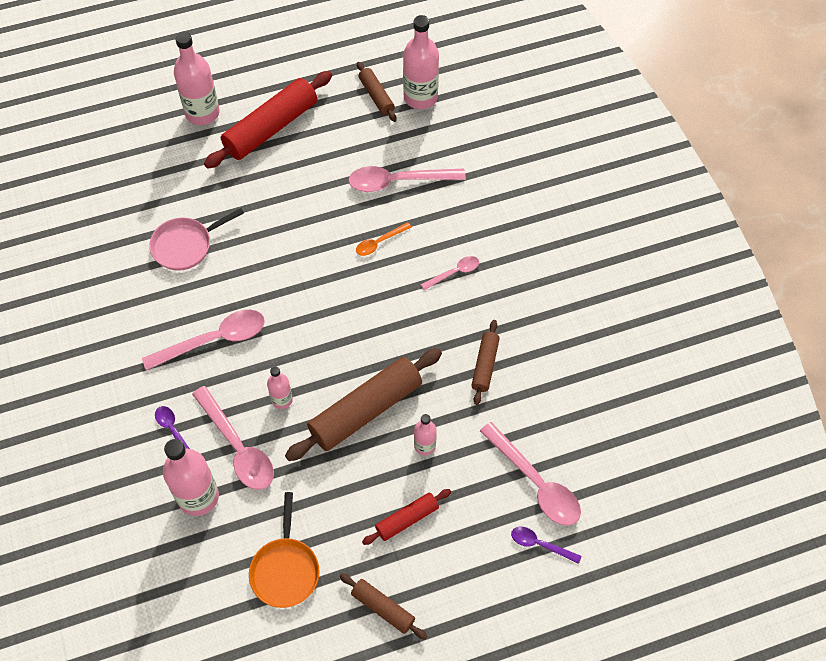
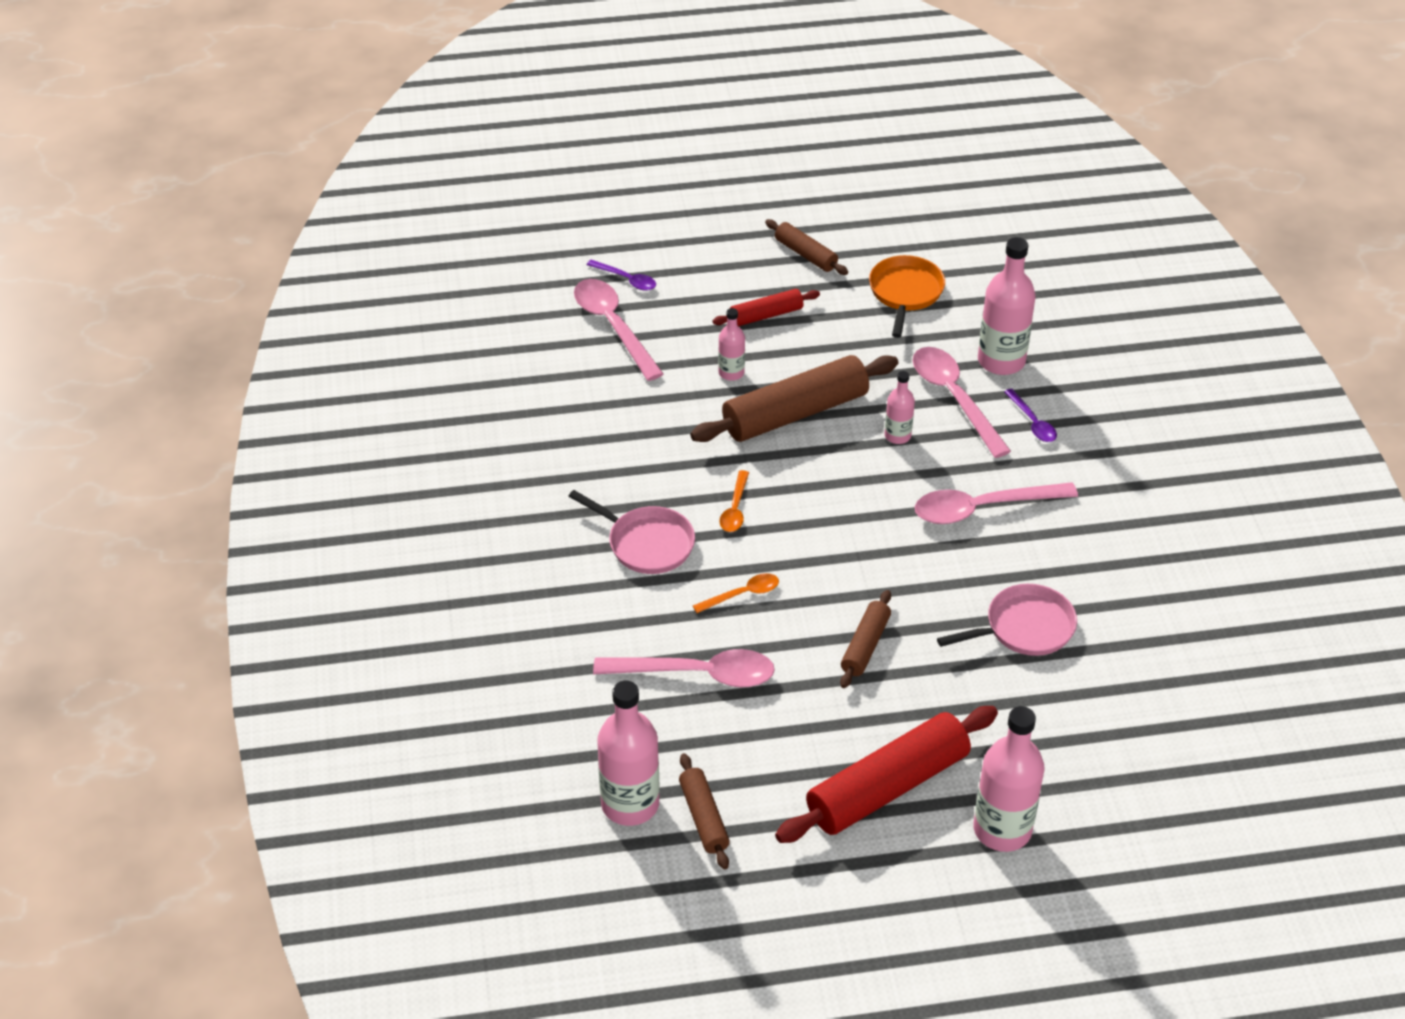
camera: 170 degrees left, 15 degrees down
(397, 311) = (735, 509): none -> orange spoon
(454, 273) = (646, 543): pink spoon -> pink pan
(485, 365) = (636, 438): brown rolling pin -> brown rolling pin (865, 645)

